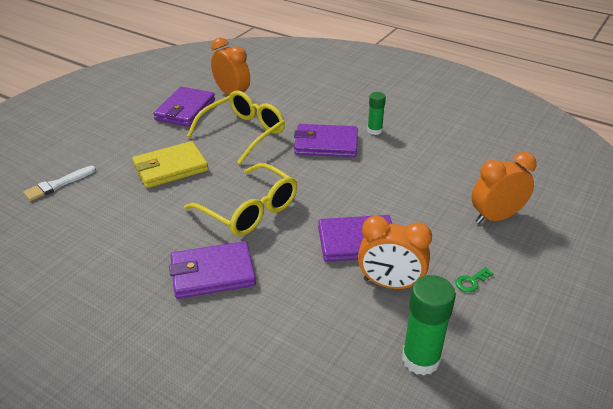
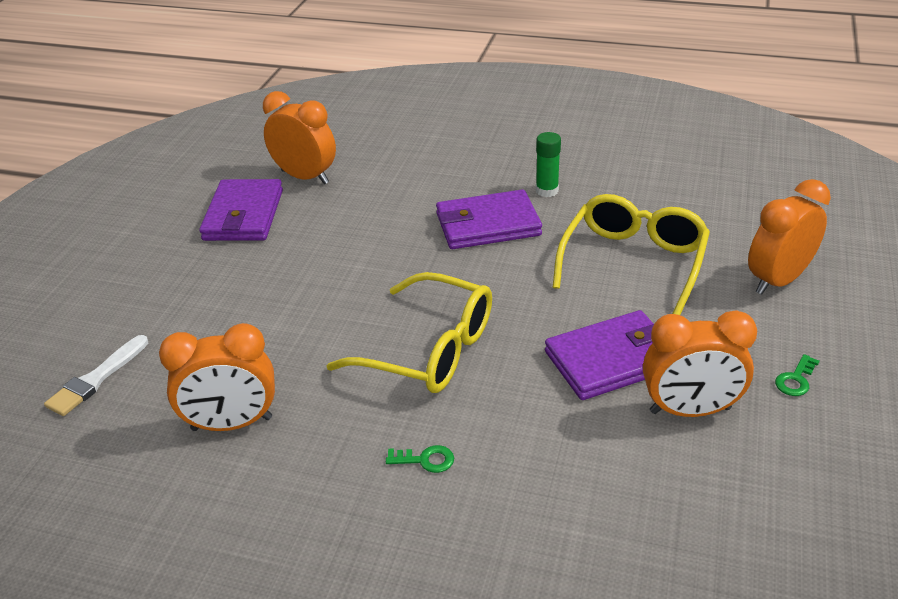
camera: 15 degrees left, 0 degrees up
(116, 226) = (232, 424): none -> orange clock
(170, 168) = (270, 311): yellow wallet -> none
(212, 273) = (425, 460): purple wallet -> green key
(243, 133) = (354, 233): yellow glasses -> yellow glasses (633, 263)
(420, 359) = (789, 508): green glue stick -> none

